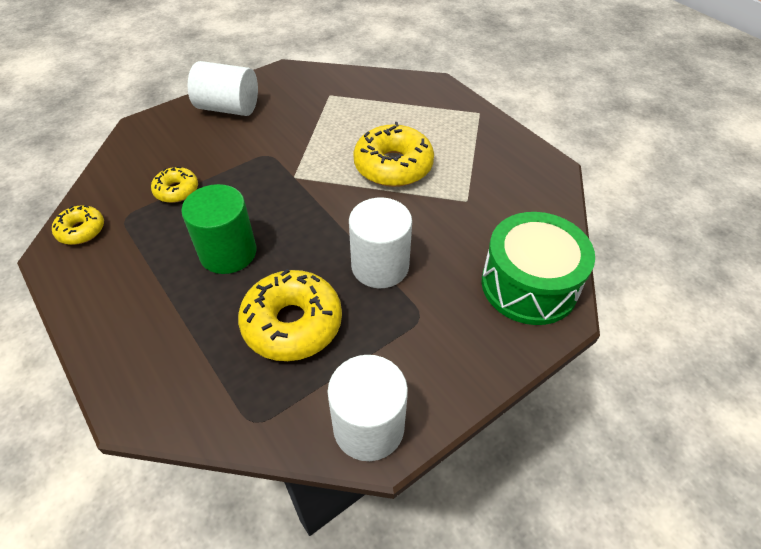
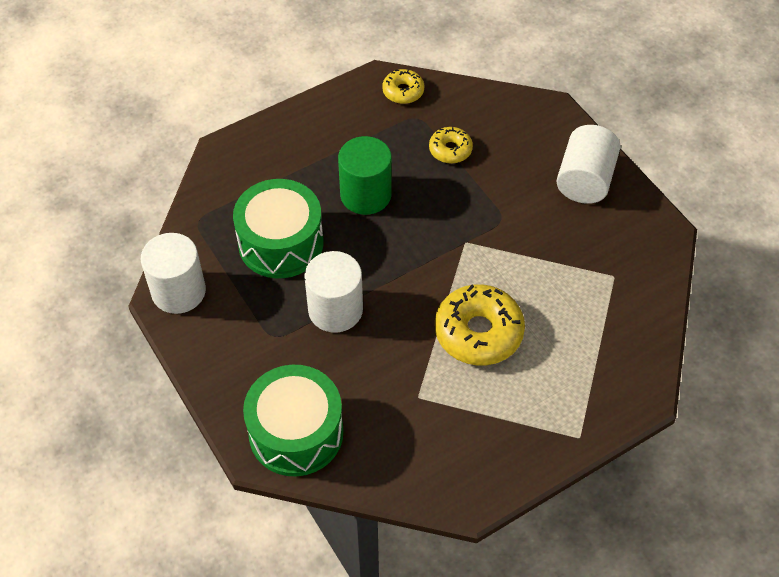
camera: 95 degrees right, 5 degrees up
(292, 323) = (281, 243): yellow donut -> green drum

